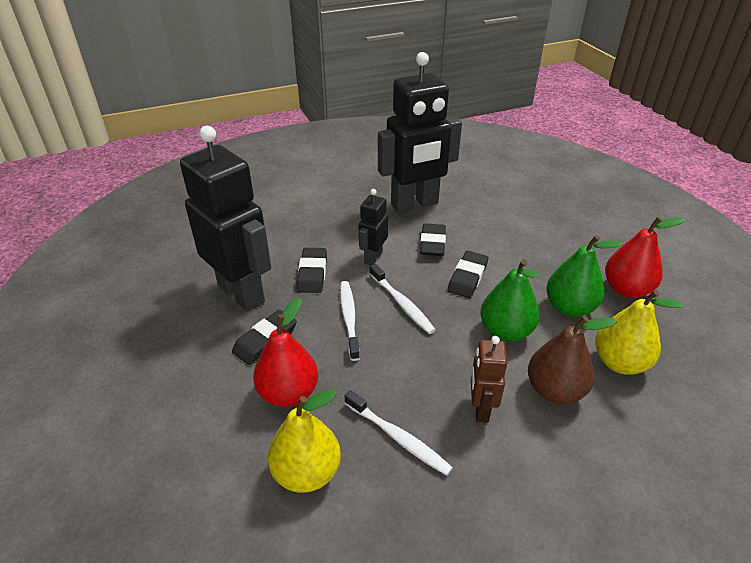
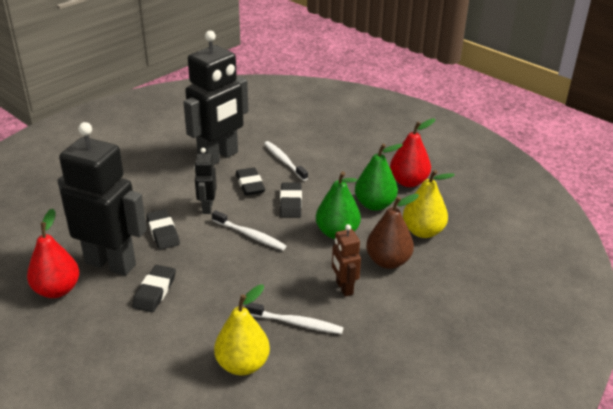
camera: 25 degrees left, 5 degrees down
(288, 393) = (197, 321): red pear -> red pear (57, 290)
(349, 318) = (214, 257): white toothbrush -> white toothbrush (284, 161)

